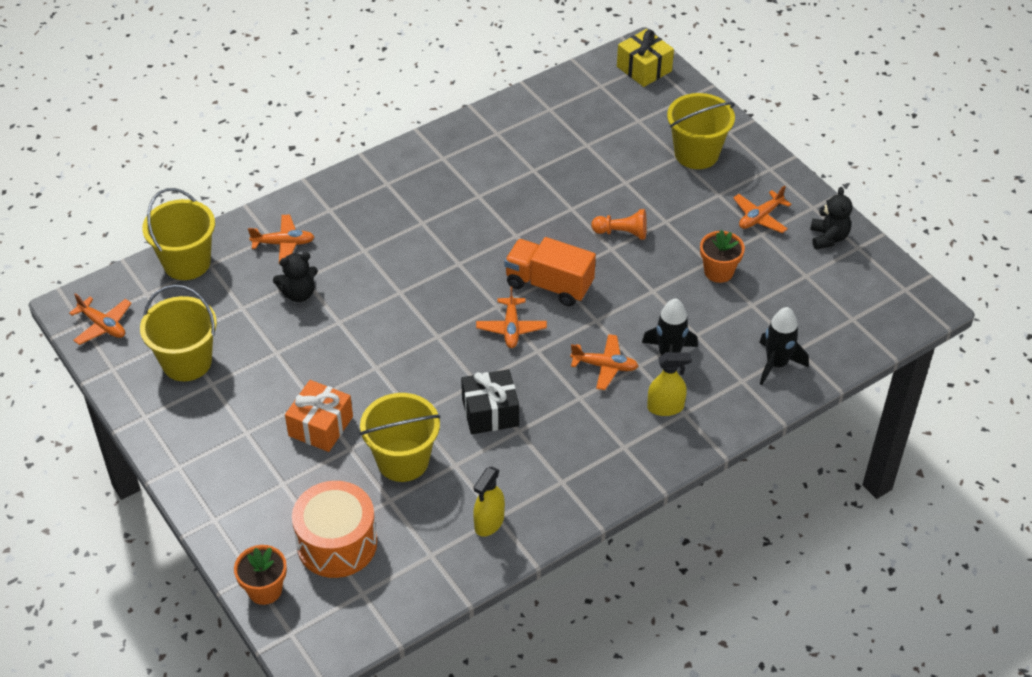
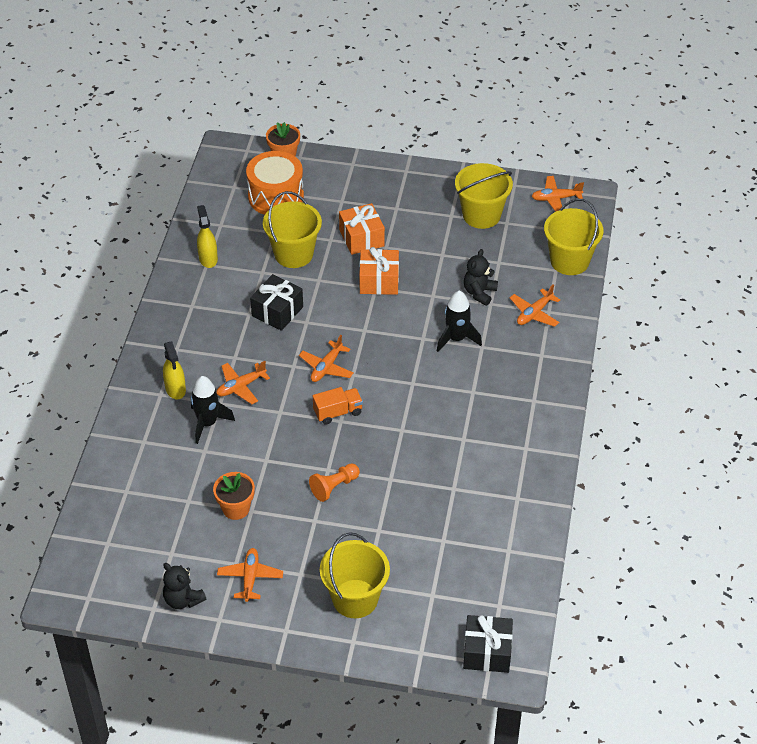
camera: 135 degrees right, 0 degrees up
(364, 370) = (379, 281): none -> orange gift
(511, 328) = (326, 367): orange plane -> orange plane turned 105 degrees counterclockwise
(549, 285) = (338, 412): orange truck -> orange truck, size x0.63
(644, 69) = (487, 652): yellow gift -> black gift
(665, 407) = (175, 389): yellow spray bottle -> yellow spray bottle turned 60 degrees counterclockwise
(776, 364) = (131, 469): black rocket -> black rocket (456, 339)

